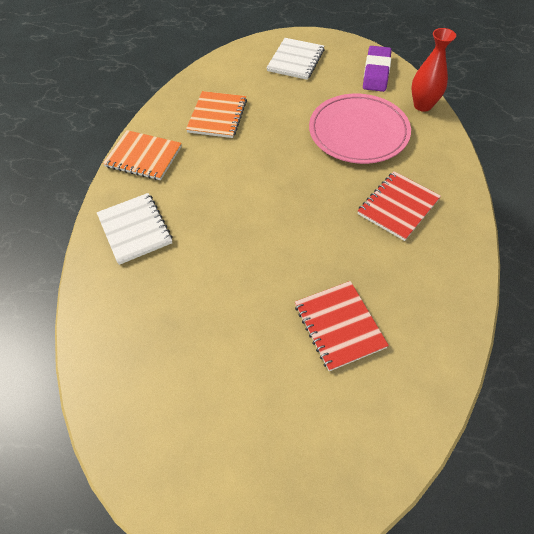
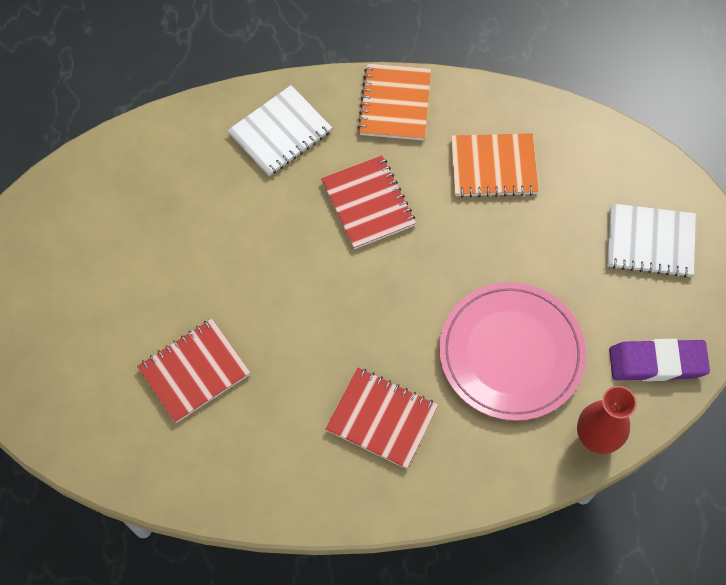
camera: 75 degrees right, 10 degrees up
(221, 185) = (368, 203): none -> red notebook

